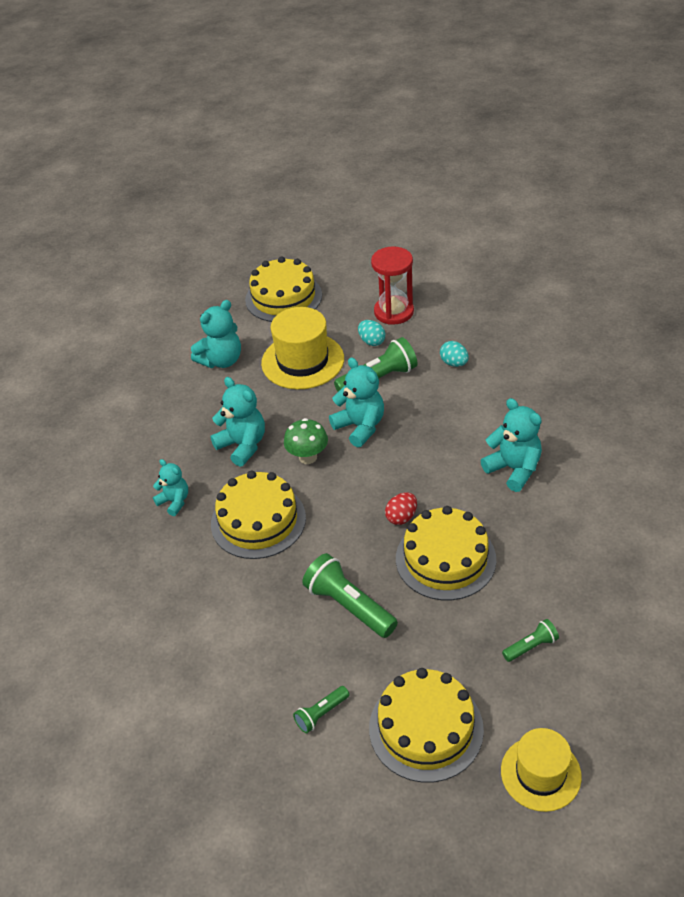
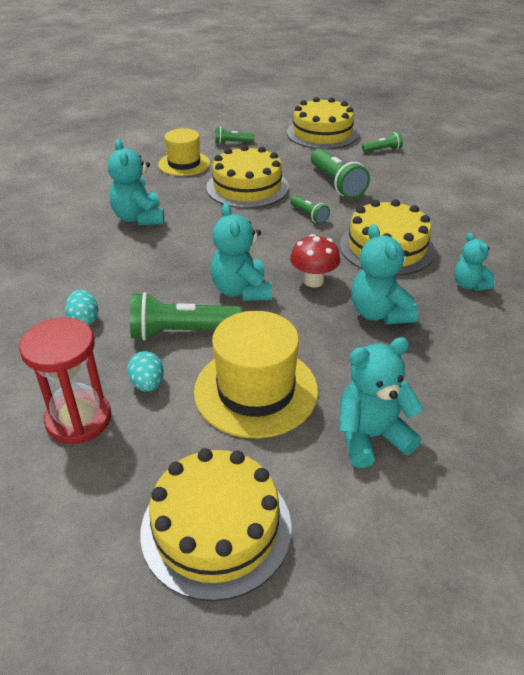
camera: 160 degrees left, 5 degrees down
(308, 457) = (313, 281): green mushroom -> red mushroom
(352, 538) = (309, 215): none -> green flashlight
(401, 517) = (259, 216): red egg -> none
(540, 773) = (273, 111): yellow hat -> yellow hat (184, 164)

